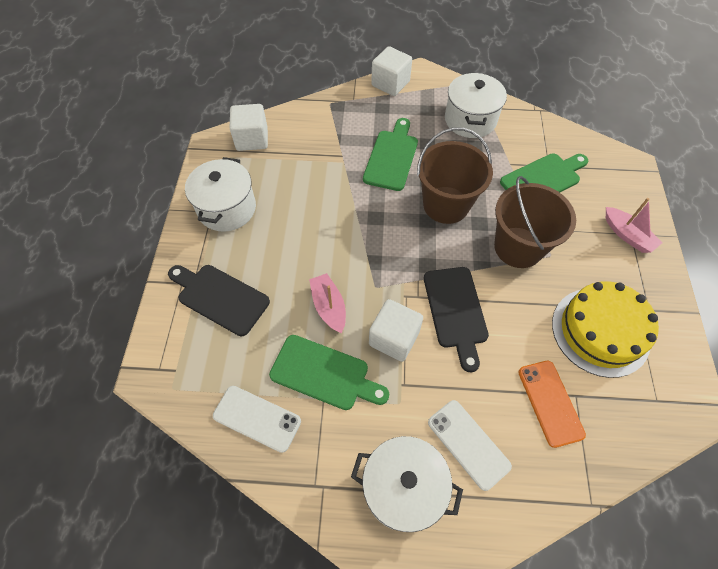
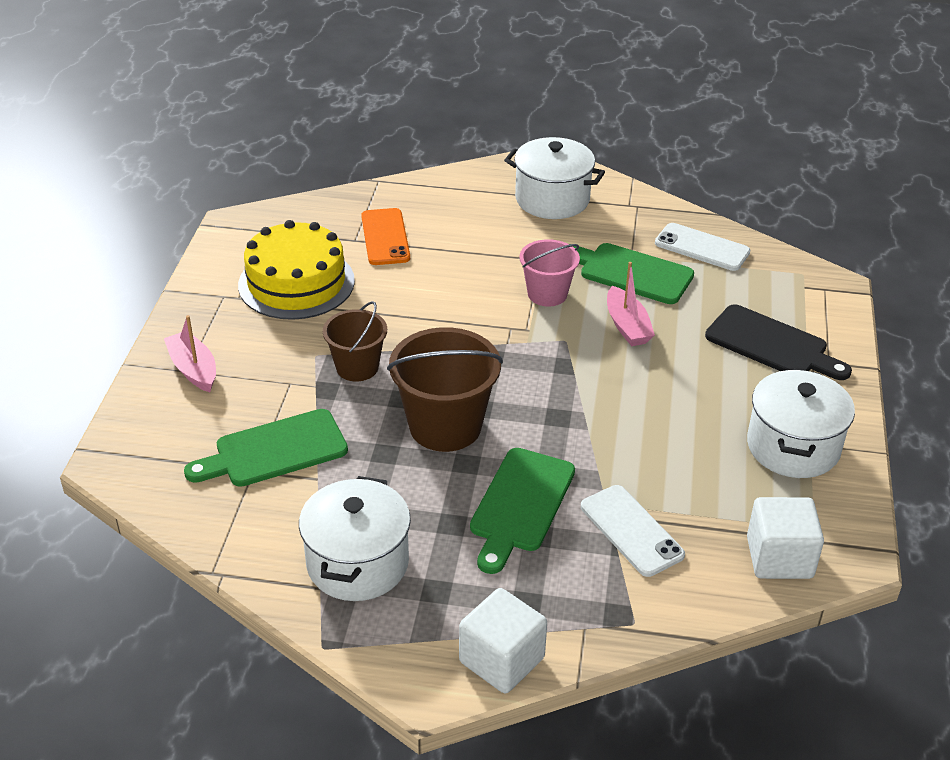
camera: 175 degrees left, 20 degrees down
(394, 338) = (547, 294): white cube -> pink bucket
(455, 311) = (465, 311): black cutting board -> none
(468, 444) = (481, 218): white phone -> white phone (631, 531)
(518, 247) = (357, 367): brown bucket -> brown bucket, size x0.62

